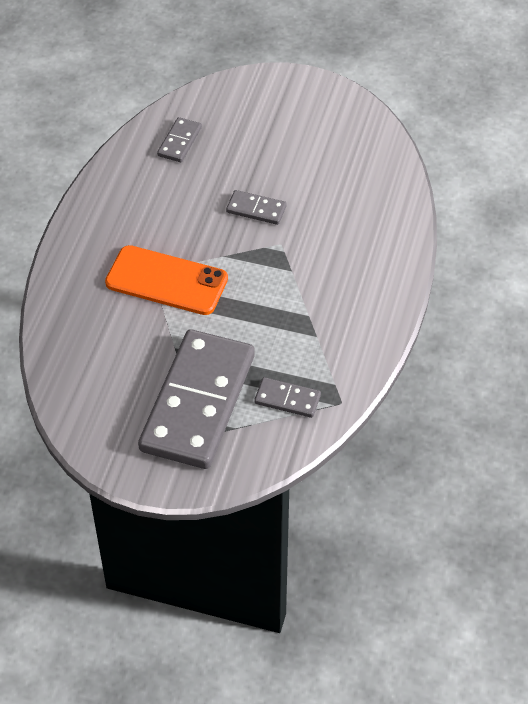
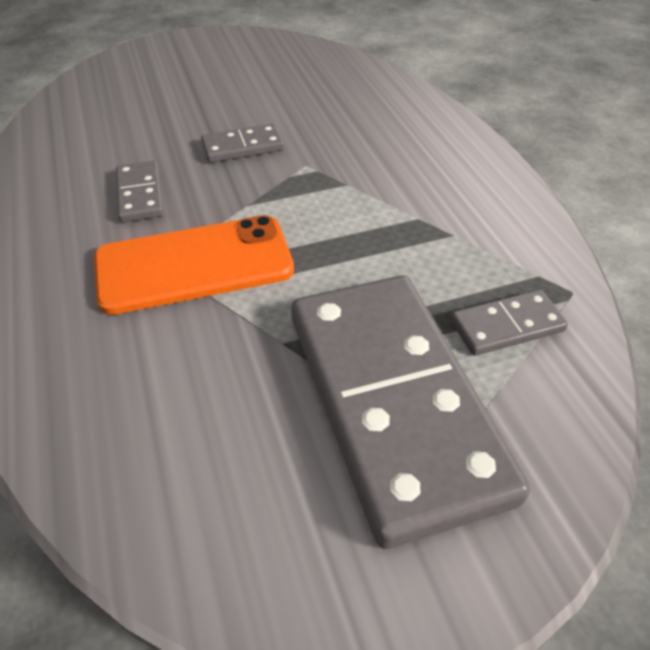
camera: 35 degrees left, 5 degrees down
(179, 142) = (88, 124): grey domino -> grey domino (140, 194)

